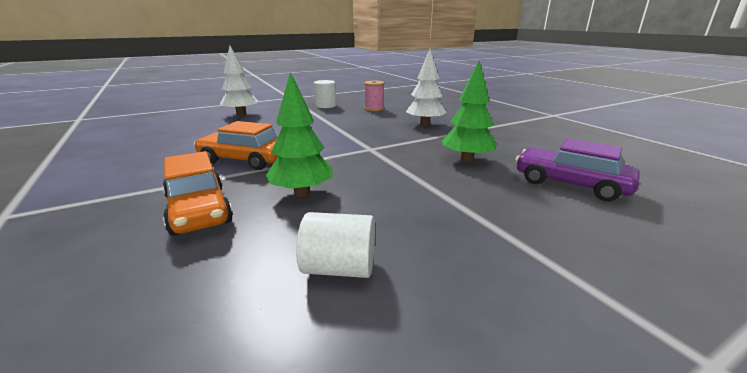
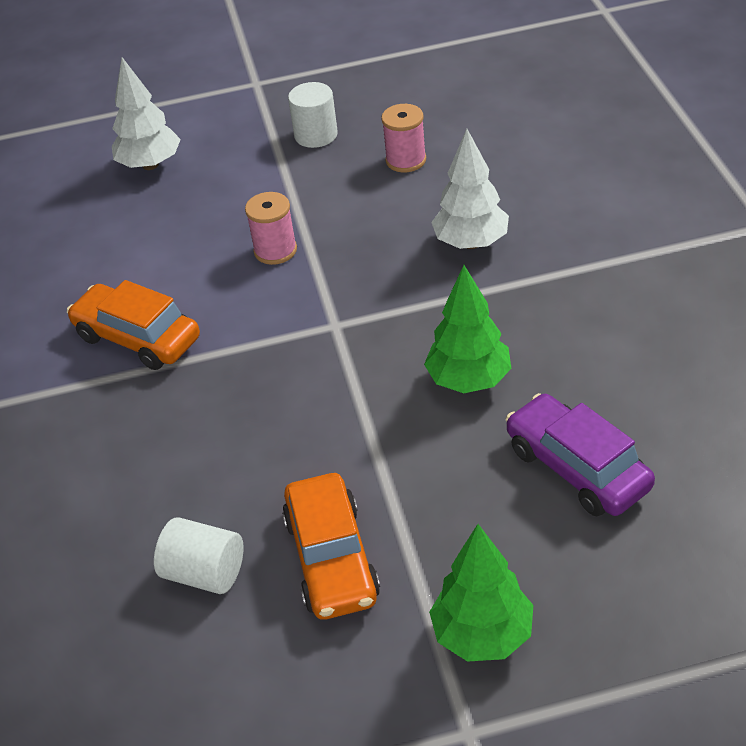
camera: 20 degrees right, 20 degrees up
(199, 210) = (73, 452): orange car -> orange car (332, 559)
(302, 193) = (199, 435): green tree -> green tree (482, 635)
(321, 131) = (275, 250): none -> pink spool

